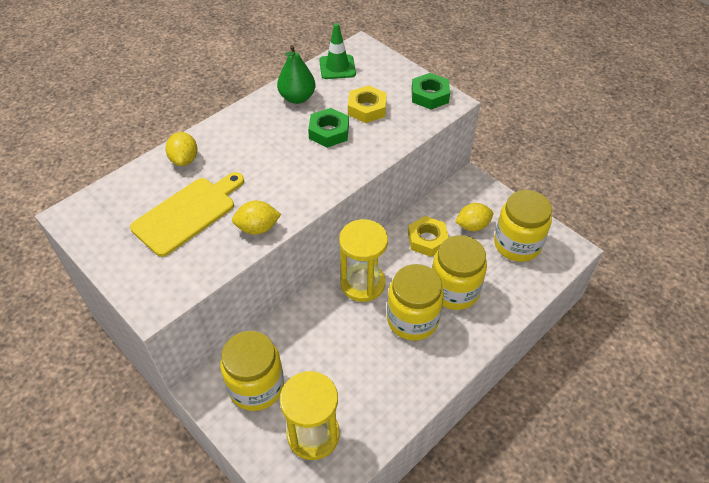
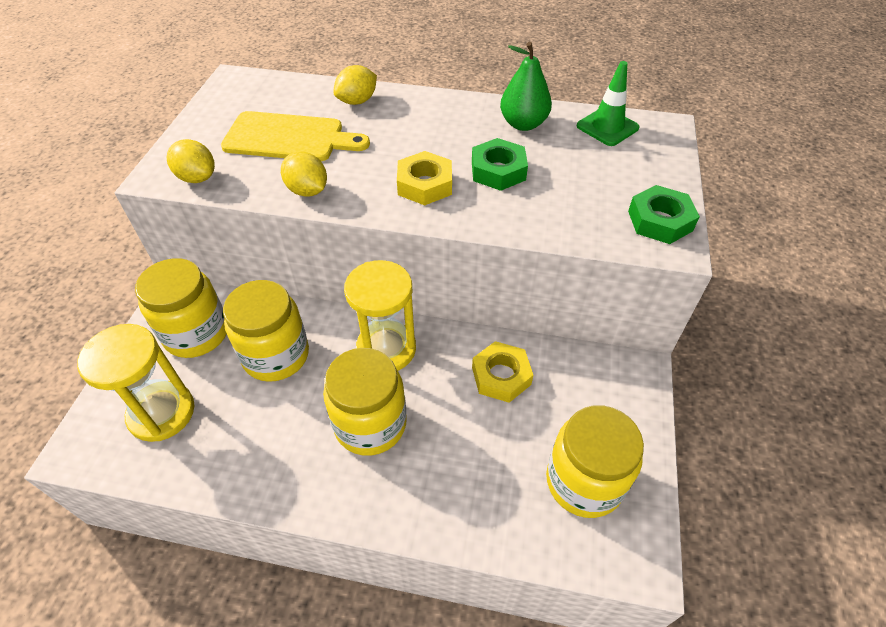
camera: 55 degrees right, 0 degrees up
(367, 108) = (570, 180): yellow nut -> yellow nut (425, 184)
(454, 290) = (446, 446): yellow jar -> yellow jar (276, 355)
(472, 226) = (567, 412): yellow lemon -> yellow lemon (197, 178)

